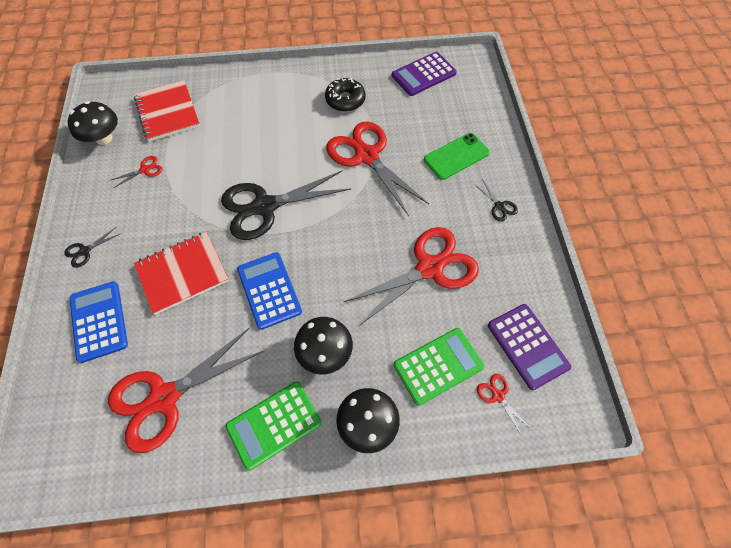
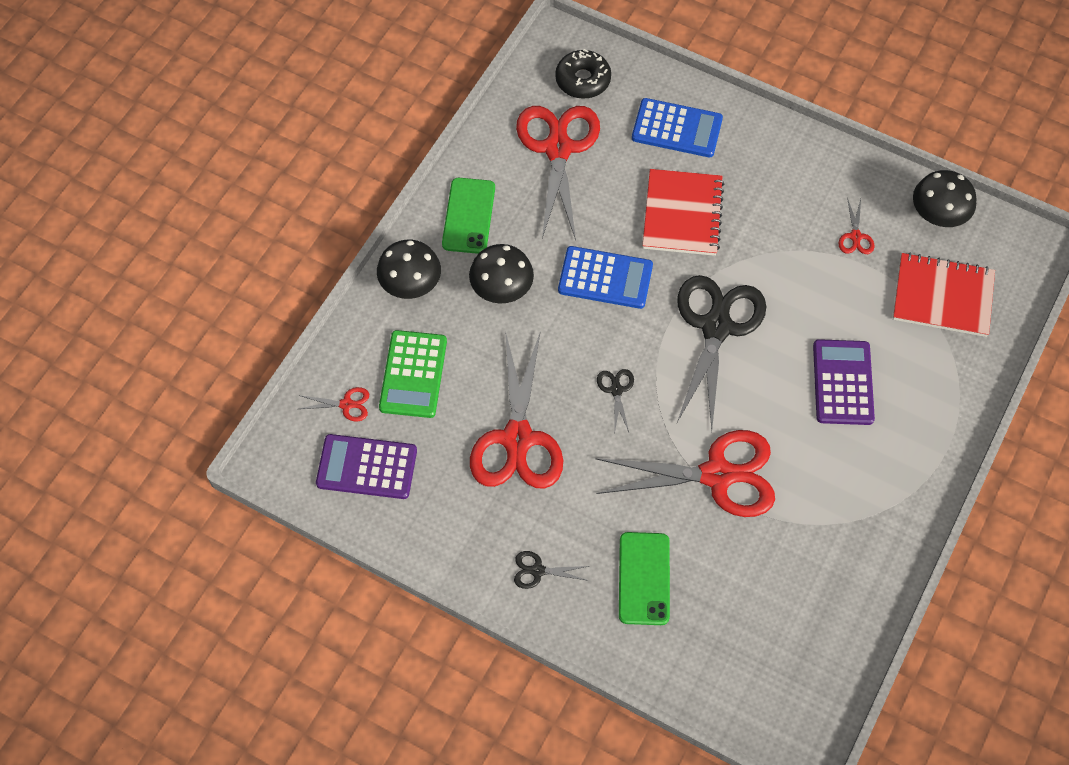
camera: 125 degrees right, 0 degrees up
(85, 251) = (772, 144): black scissors -> black scissors (616, 390)
(274, 424) = (468, 216): green calculator -> green phone
(345, 100) = (832, 510): black donut -> black donut (583, 80)
(423, 74) = (817, 644): purple calculator -> purple calculator (843, 382)

